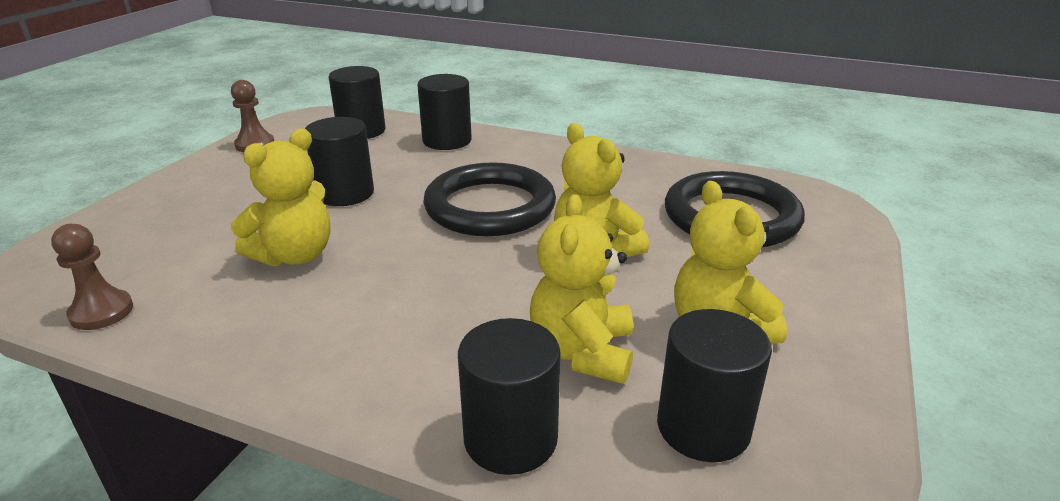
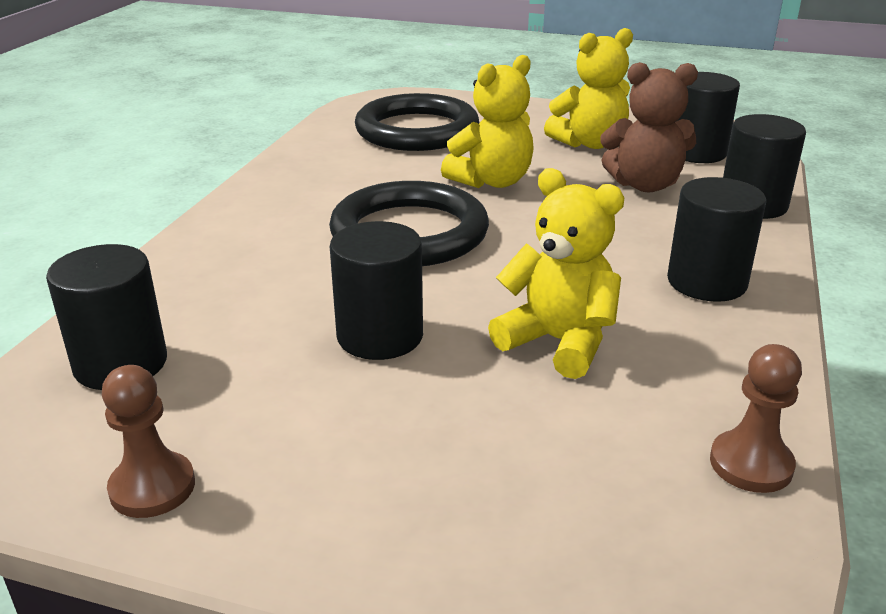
camera: 95 degrees left, 0 degrees up
(447, 141) = (194, 278): black cylinder -> black cylinder (706, 282)
(582, 352) = (644, 185): yellow teddy bear -> brown teddy bear

